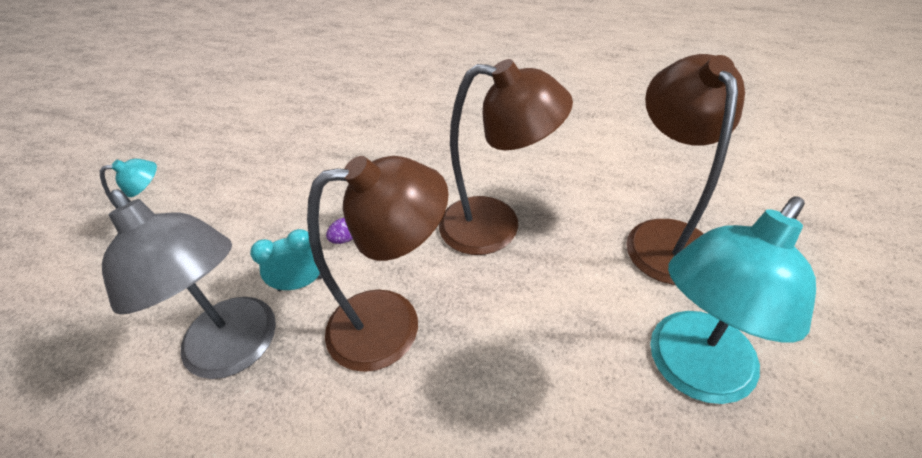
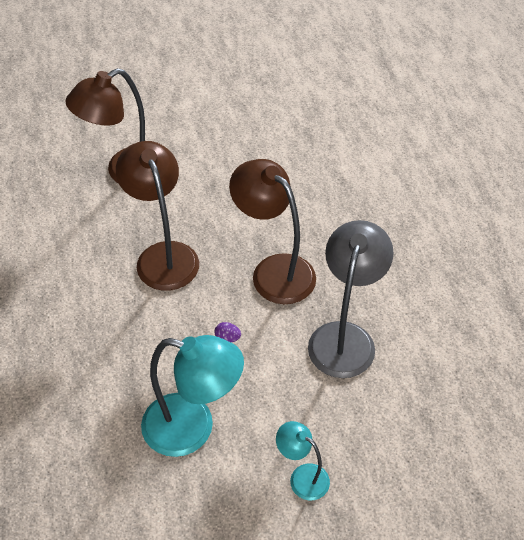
camera: 125 degrees left, 5 degrees up
(300, 283) = (280, 339): turquoise clock -> none
(691, 371) = (218, 144): turquoise lamp -> turquoise lamp (193, 428)

